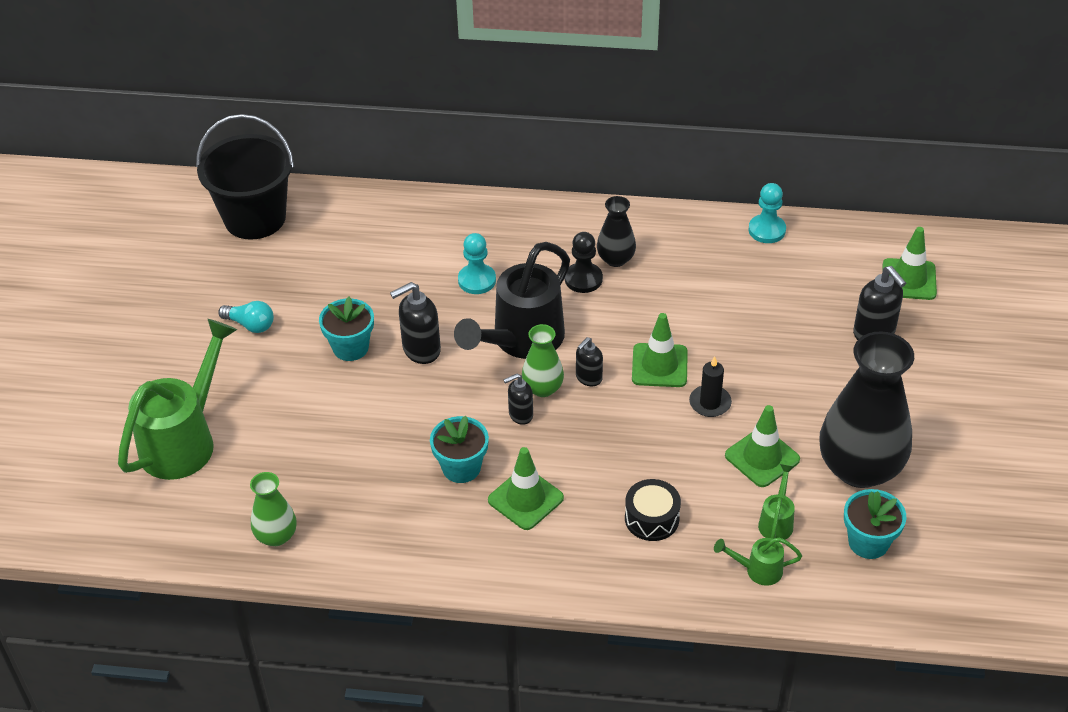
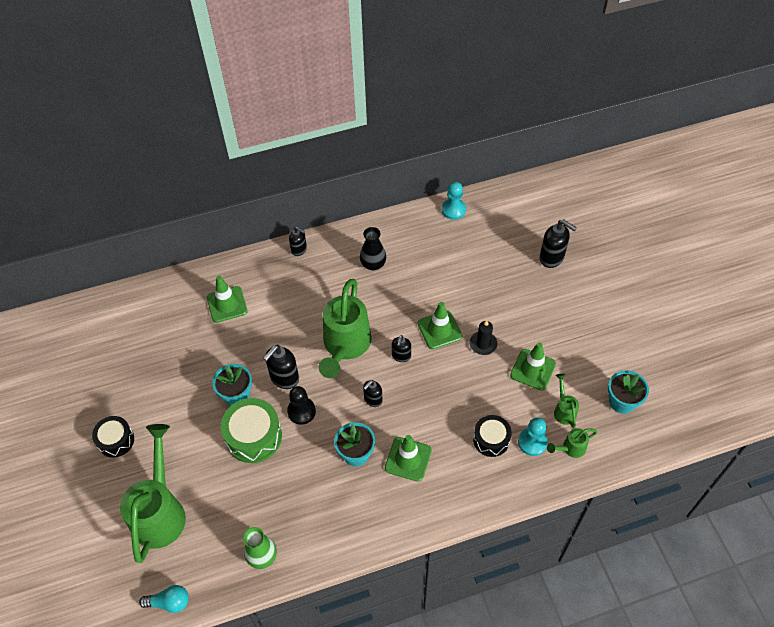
camera: 25 degrees left, 10 degrees up
(178, 345) = (116, 440): none -> black drum
(250, 325) = (159, 405): turquoise light bulb -> turquoise light bulb (169, 602)
(255, 218) = (118, 322): black bucket -> none
(344, 401) = (254, 436): none -> green drum
(477, 280) = (293, 313): turquoise pawn -> turquoise pawn (532, 442)
(521, 341) = (345, 346): black watering can -> green watering can
(527, 211) = (299, 250): none -> black soap dispenser
(543, 388) = (377, 375): green vase -> none
(583, 279) = (360, 286): black pawn -> black pawn (301, 411)
(859, 468) = (591, 353): black vase -> none
(909, 279) = (552, 214): green traffic cone -> green traffic cone (227, 304)

